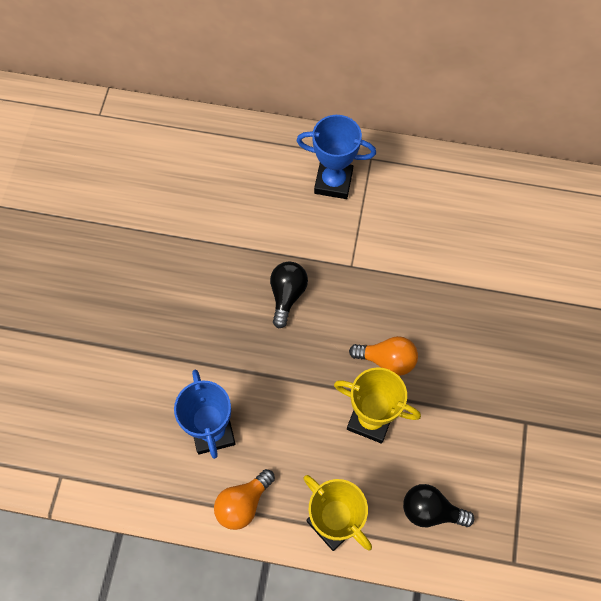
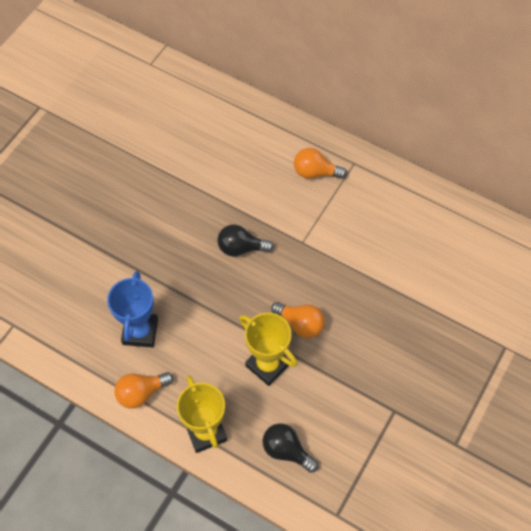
camera: 20 degrees right, 5 degrees down
(287, 295) = (241, 248): black light bulb -> black light bulb turned 120 degrees counterclockwise
(333, 182) = (315, 172): blue trophy -> orange light bulb

